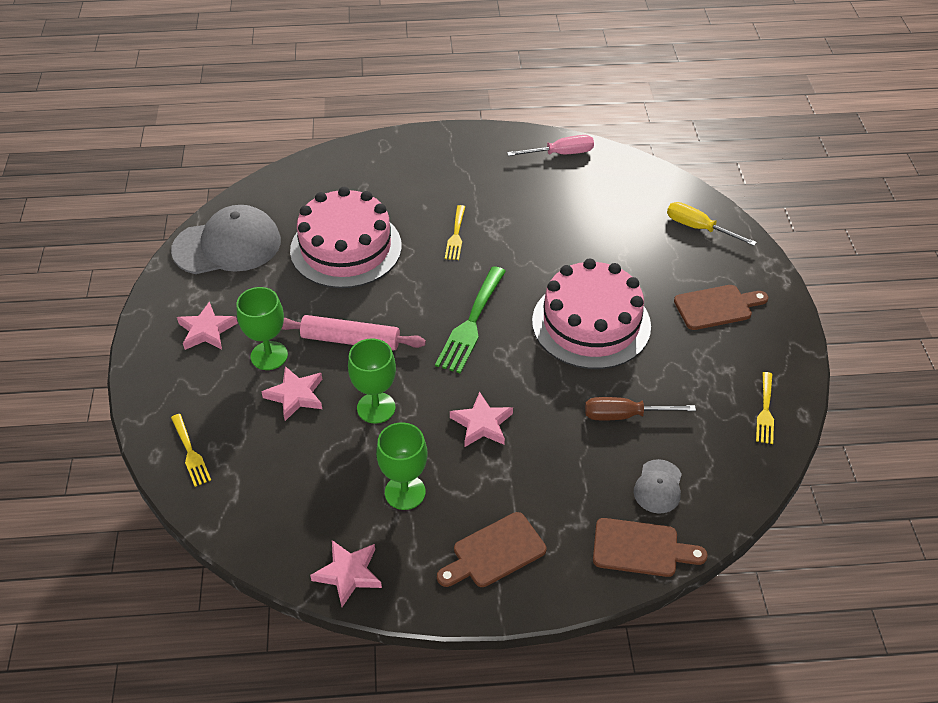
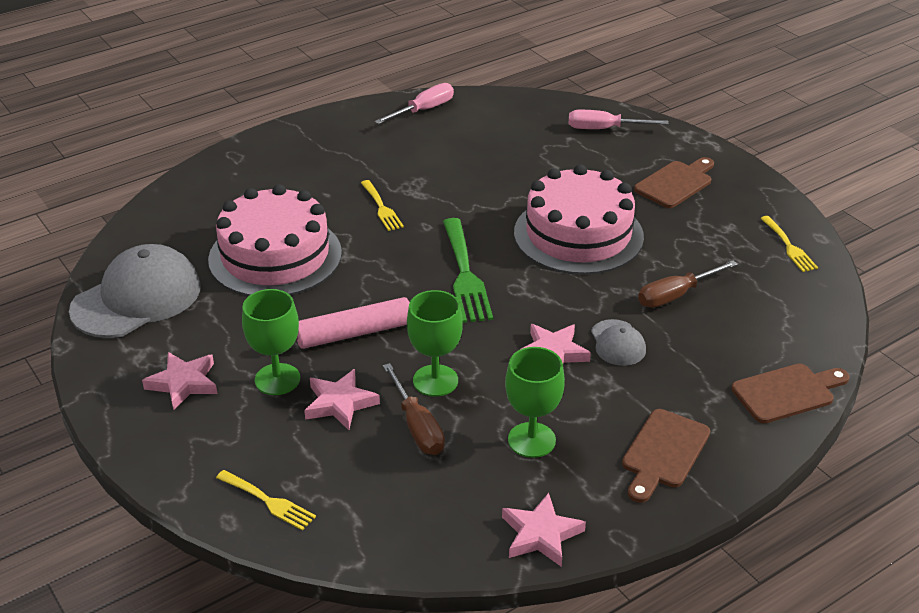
camera: 30 degrees left, 10 degrees down
(333, 441) = (417, 426): none -> brown screwdriver
(658, 487) = (756, 339): grey cap -> grey cap (617, 343)
(698, 228) = (604, 129): yellow screwdriver -> pink screwdriver

